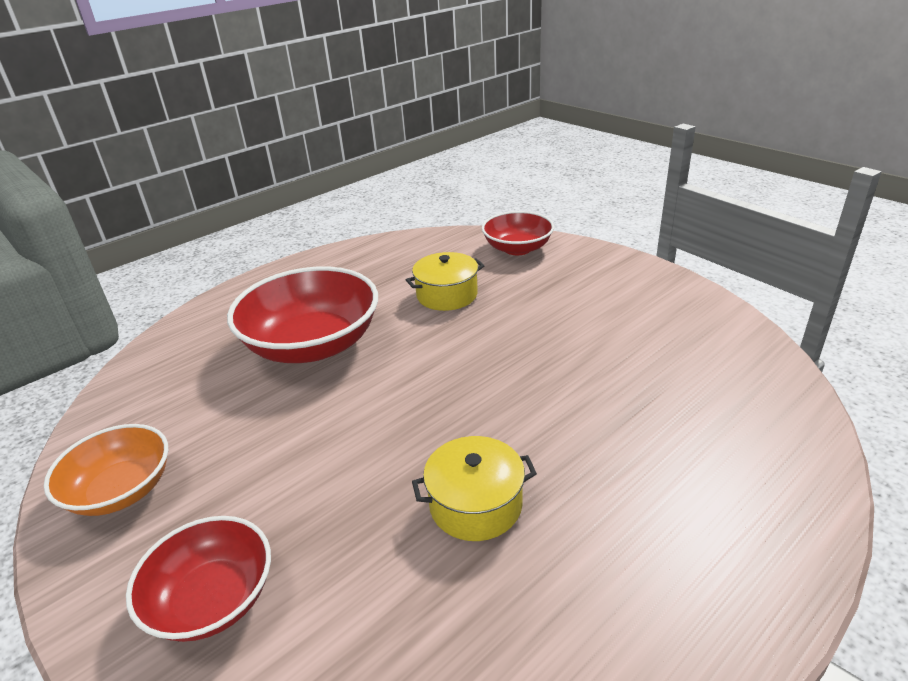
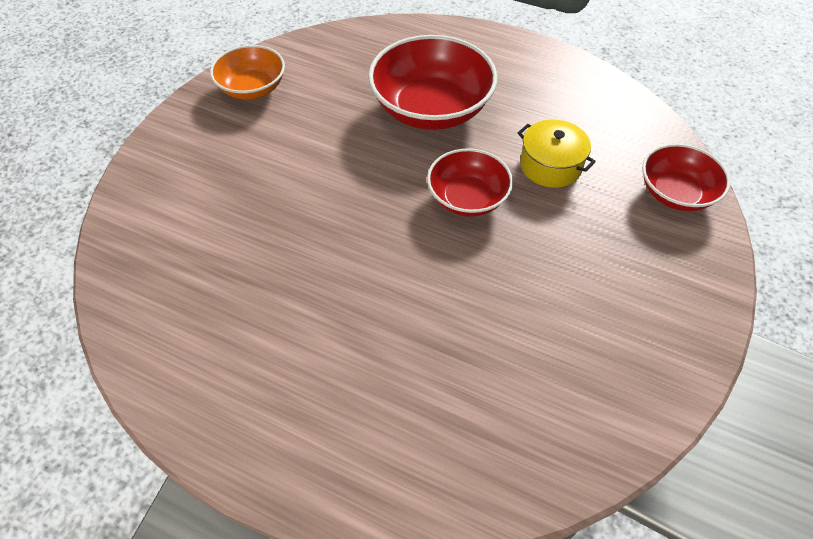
camera: 65 degrees right, 20 degrees up
(213, 599) = (189, 168): red bowl -> red bowl (467, 198)
(475, 504) = (297, 267): yellow pot -> none

